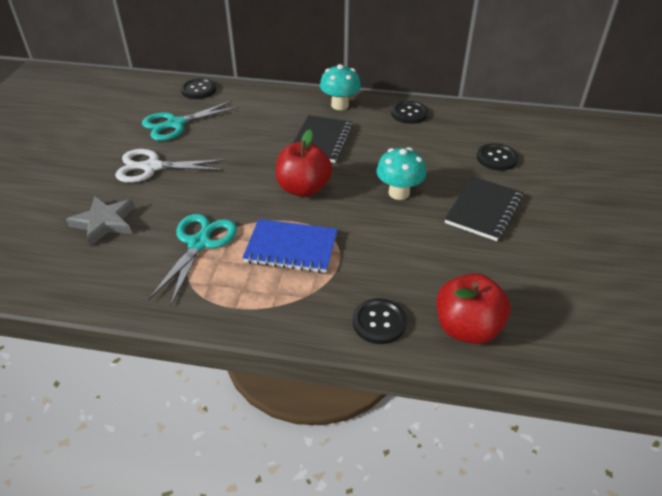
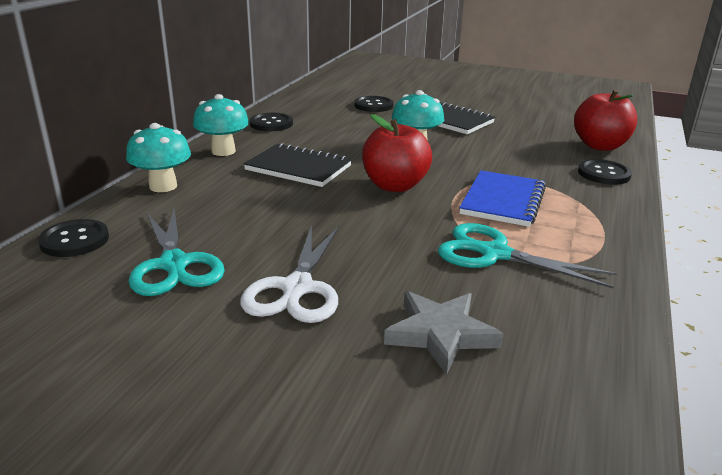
camera: 80 degrees left, 15 degrees down
(272, 97) = (163, 186): none -> turquoise mushroom

